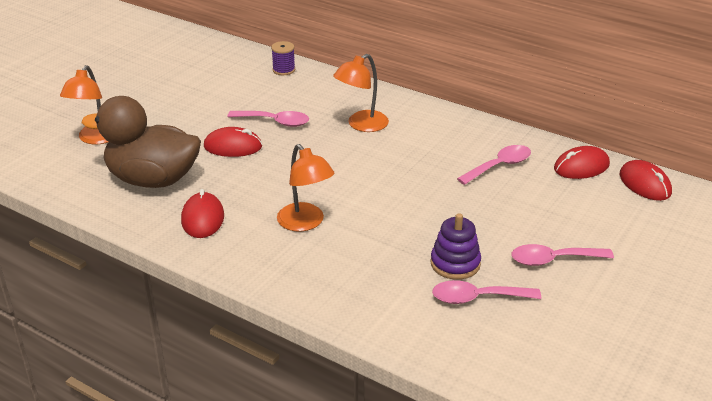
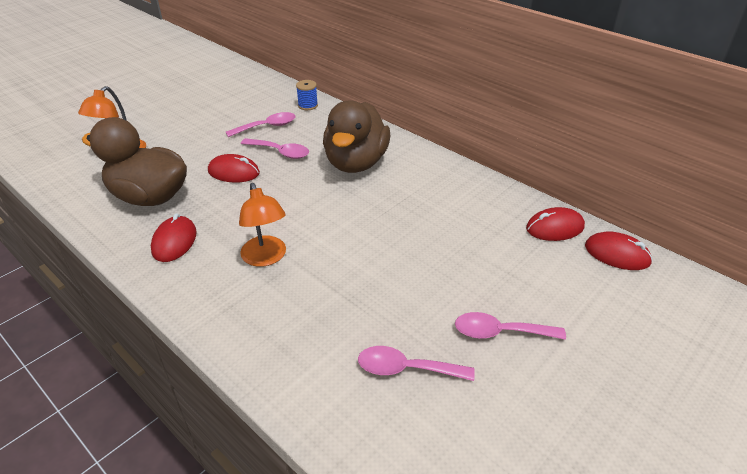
camera: 10 degrees right, 5 degrees up
(283, 70) = (308, 105): purple spool -> blue spool
(361, 125) = (356, 163): orange lamp -> brown duck
(455, 263) = (396, 323): purple stacking toy -> none
(499, 166) = (473, 218): pink spoon -> pink spoon (267, 127)
(644, 184) = (617, 254): red mouse -> red mouse turned 45 degrees counterclockwise

